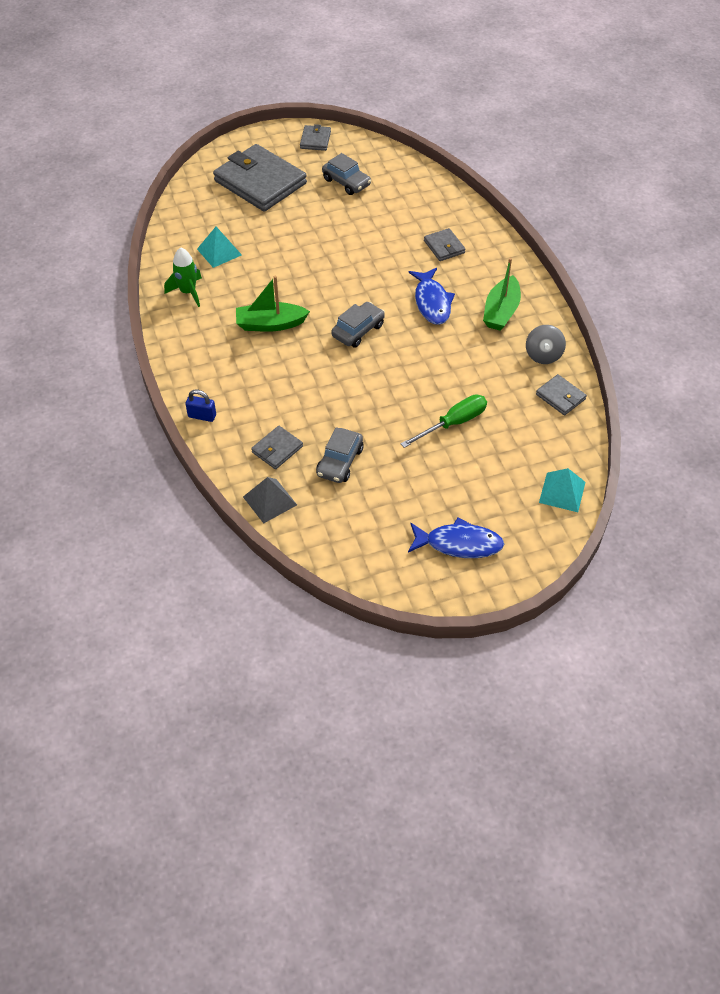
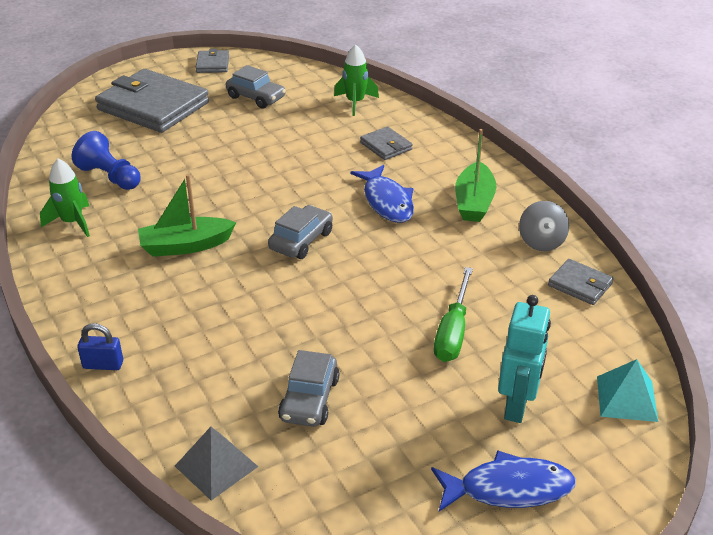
camera: 10 degrees left, 15 degrees down
(219, 252) = (110, 177): turquoise pyramid -> blue pawn
(277, 449) = (217, 394): grey wallet -> none
(429, 197) = (355, 103): none -> green rocket
(453, 423) = (453, 332): green screwdriver -> green screwdriver turned 150 degrees clockwise
(482, 487) = (517, 406): none -> turquoise robot

